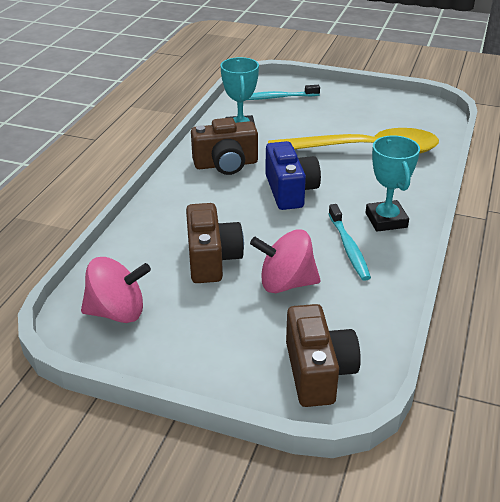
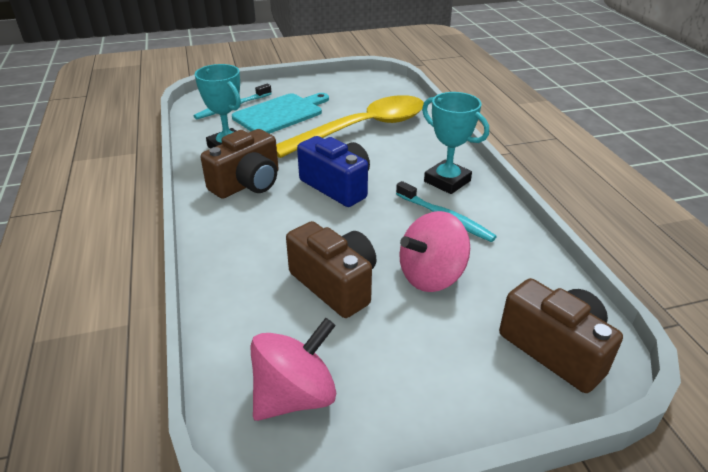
camera: 35 degrees left, 0 degrees up
(309, 115) = (280, 114): none -> turquoise cutting board

